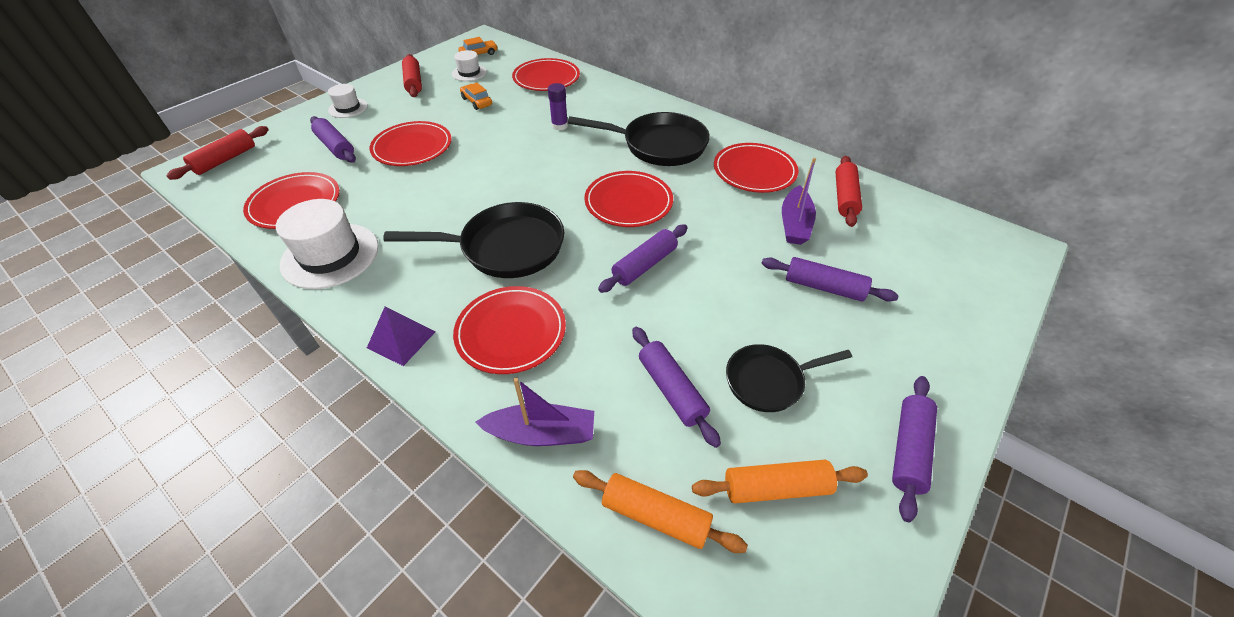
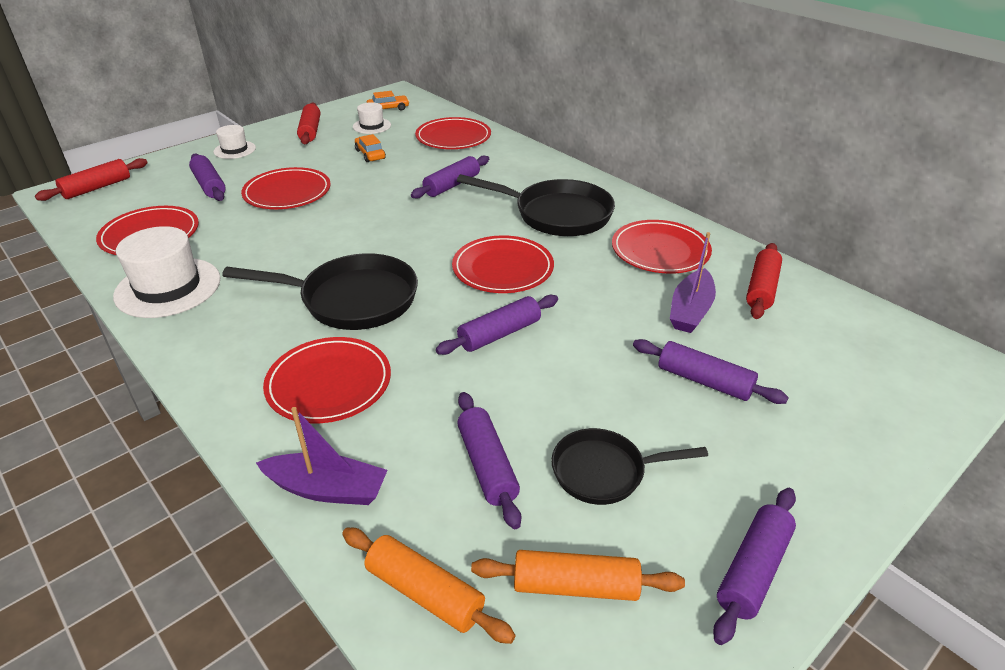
camera: 10 degrees right, 10 degrees down
(401, 339) = (211, 376): purple pyramid -> none
(559, 126) = (452, 185): purple glue stick -> purple rolling pin

